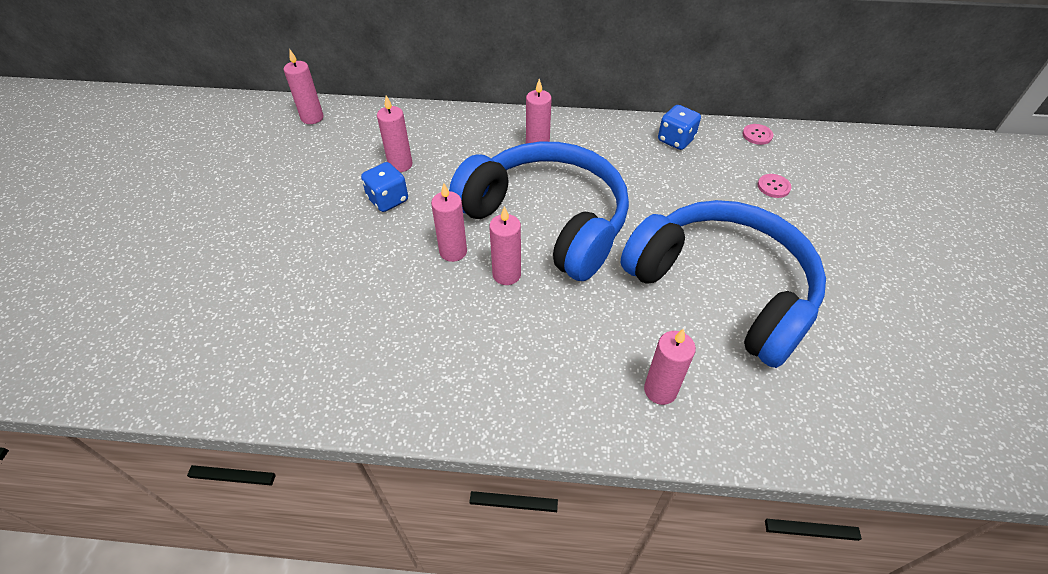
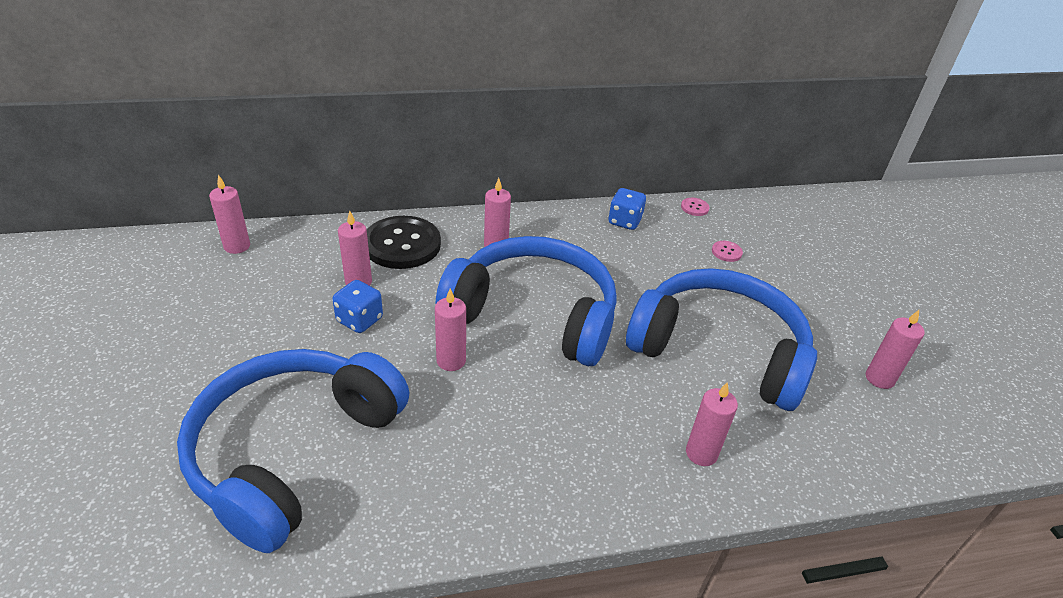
camera: 20 degrees left, 10 degrees down
(288, 308) = (292, 451): none -> blue headphones
(452, 135) = (402, 244): none -> black button
(506, 274) = (514, 374): pink candle -> pink candle (879, 378)

